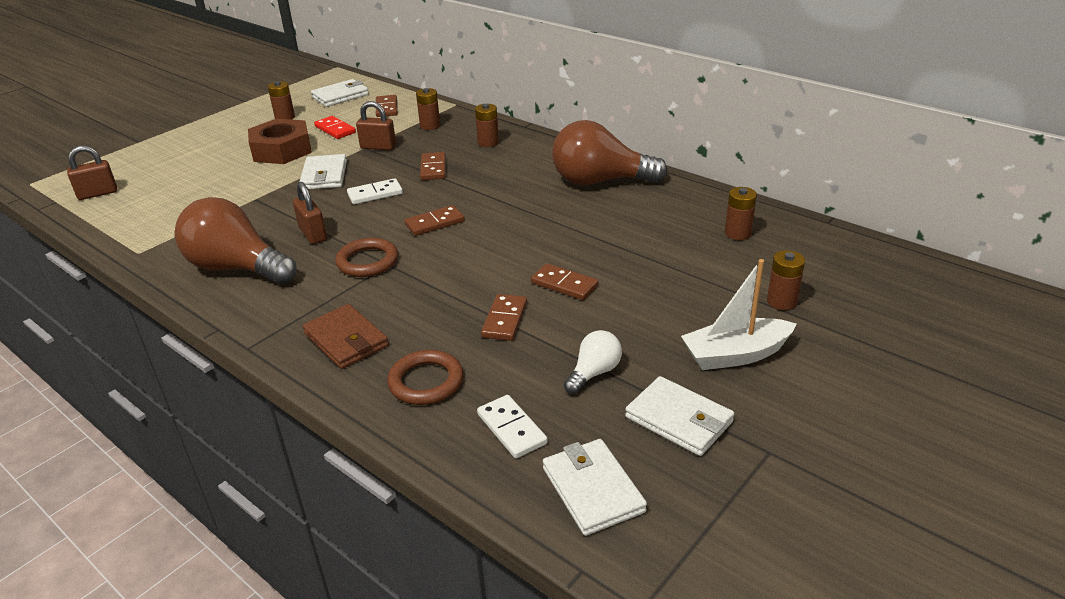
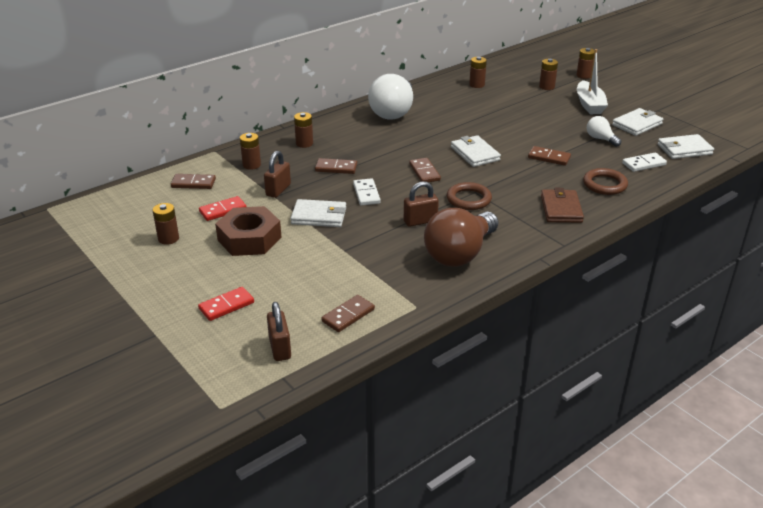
camera: 80 degrees left, 0 degrees up
(171, 160) = (226, 306): none -> red domino
(340, 96) = (138, 207): white wallet -> white wallet (475, 153)
(346, 340) = (561, 209): brown wallet -> brown wallet turned 60 degrees counterclockwise
(564, 284) = (516, 137): brown domino -> brown domino (348, 315)
(600, 181) = (393, 112): brown light bulb -> white light bulb
(872, 343) = (584, 75): none -> brown battery

